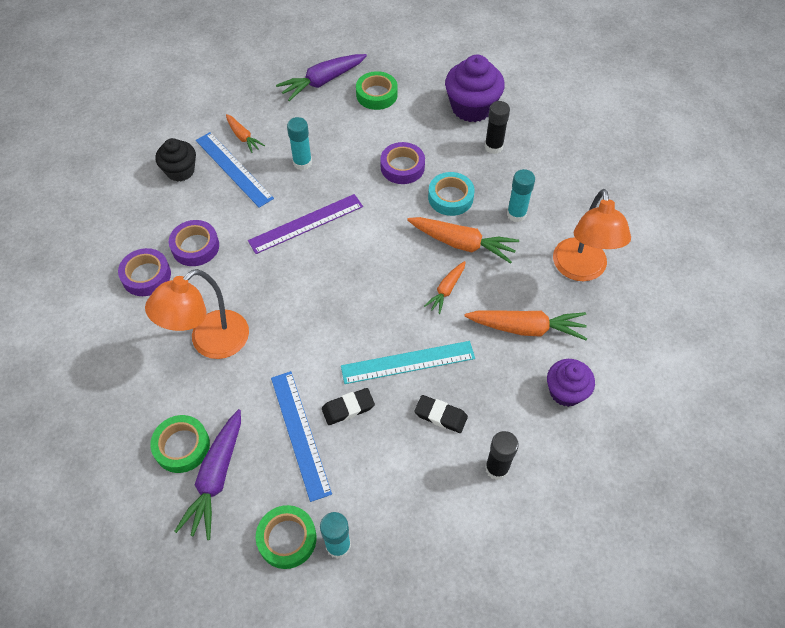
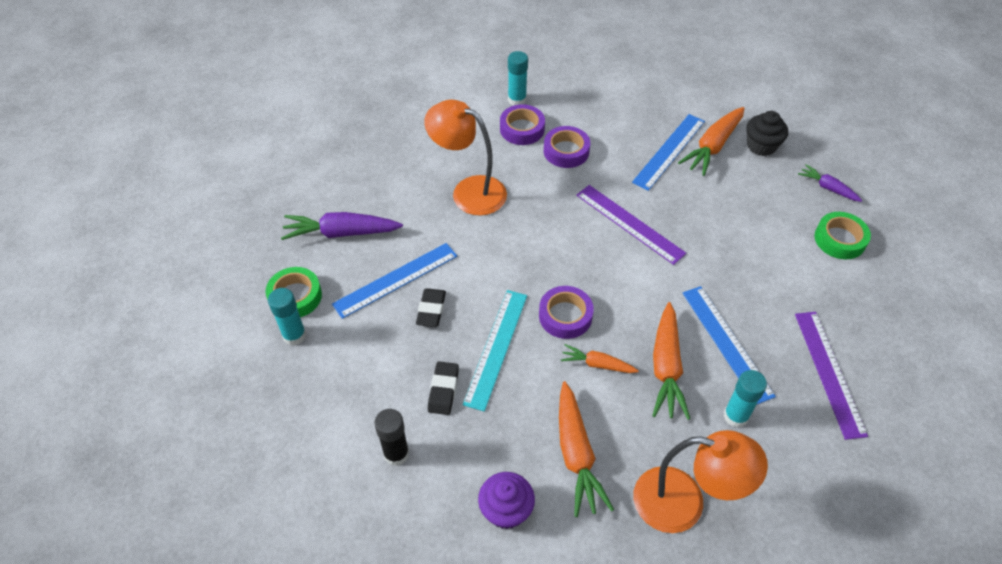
camera: 75 degrees right, 5 degrees down
(180, 171) = (647, 115): black cupcake -> black cupcake (761, 146)
(182, 446) = (365, 202): green tape -> none
(243, 137) = (712, 146): orange carrot -> orange carrot, size x1.72
(302, 163) = (705, 201): turquoise glue stick -> turquoise glue stick (517, 100)
(322, 81) = (827, 188): purple carrot -> purple carrot, size x0.58
(348, 408) = (431, 310): black eraser -> black eraser turned 45 degrees clockwise
(402, 167) = (746, 287): purple tape -> purple tape (565, 316)
(408, 362) = (496, 348): turquoise ruler -> turquoise ruler turned 45 degrees clockwise
(450, 197) = (726, 343): turquoise tape -> blue ruler
(472, 107) = (879, 337): purple cupcake -> none
(493, 147) = (829, 372): black glue stick -> purple ruler
(581, 270) = (684, 503): orange lamp -> orange lamp turned 150 degrees counterclockwise

